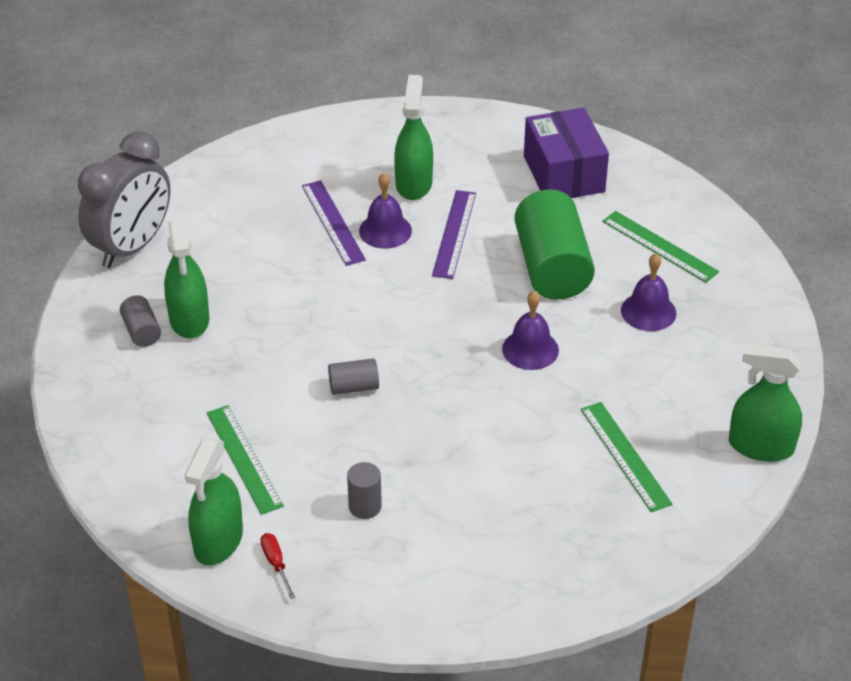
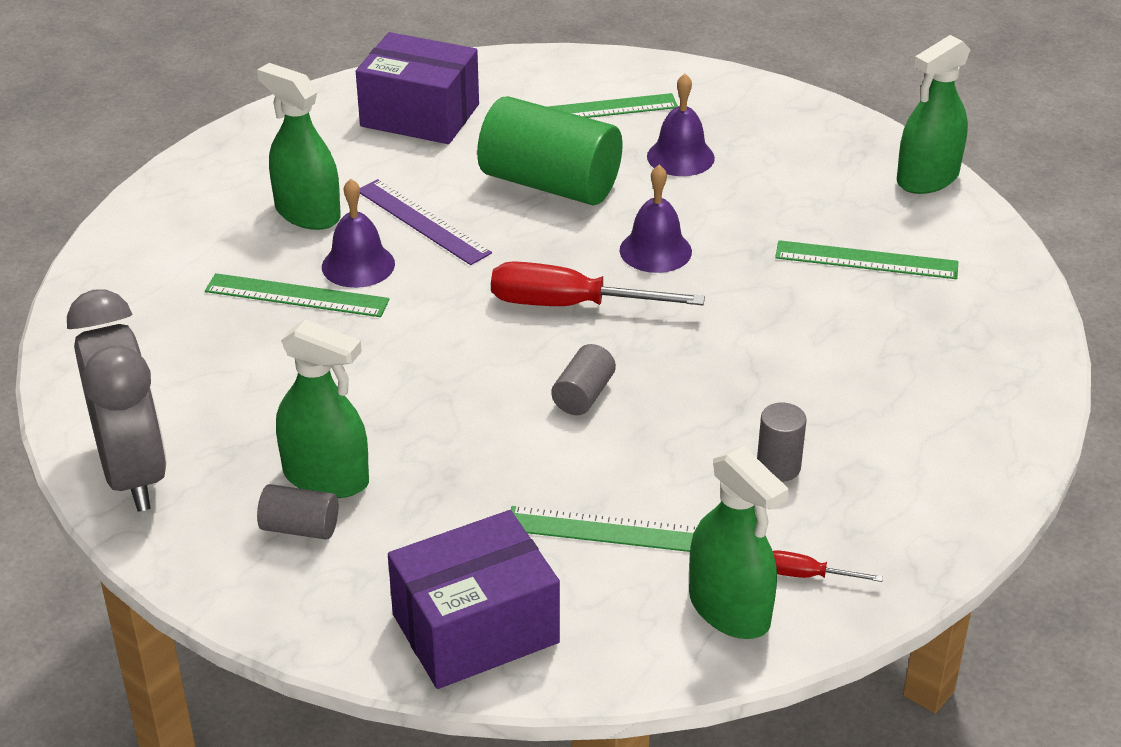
camera: 55 degrees left, 5 degrees down
(119, 441) = (475, 629): none -> purple box
(333, 222) = (297, 295): purple ruler -> green ruler
(435, 338) = (570, 305): none -> red screwdriver

